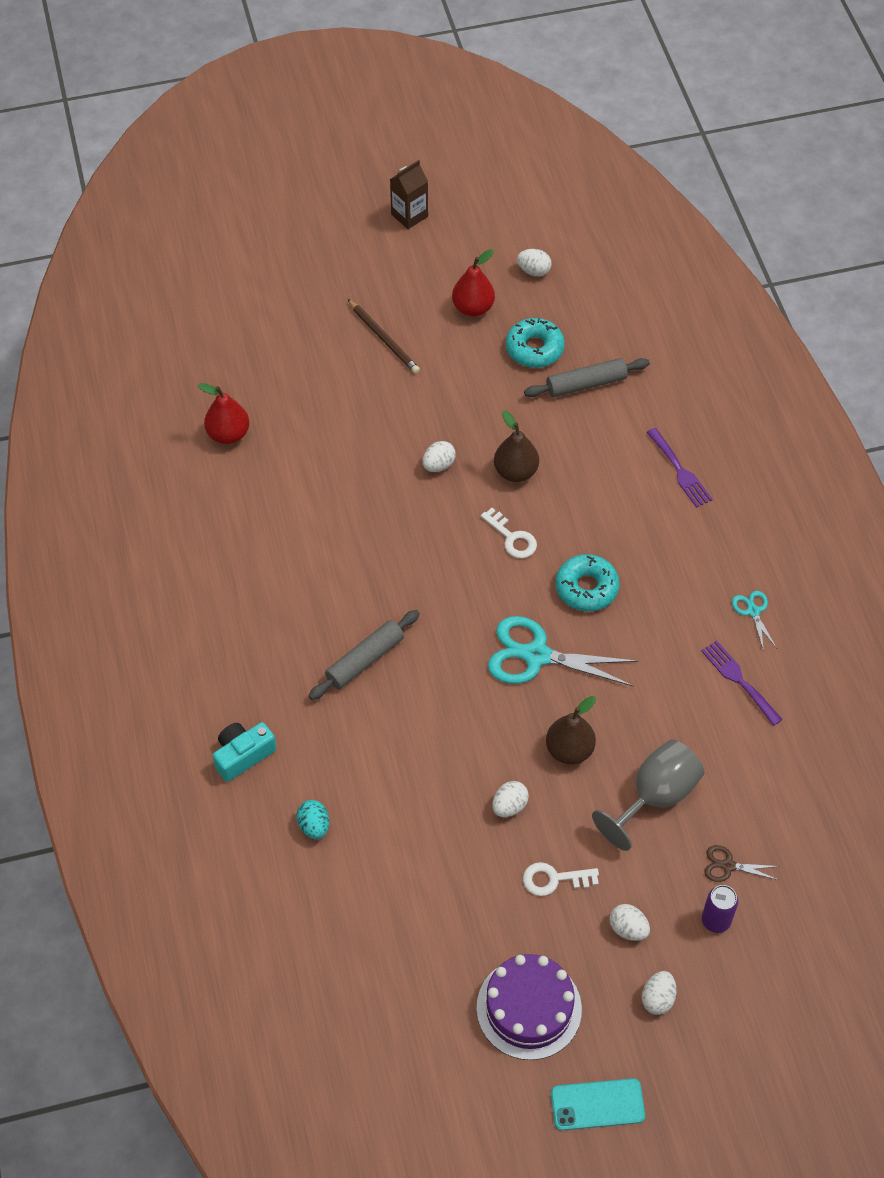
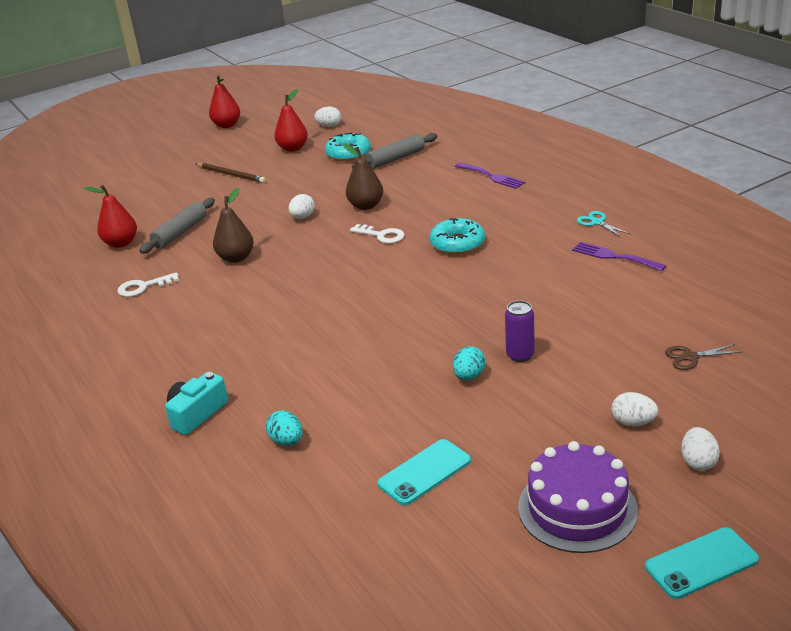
camera: 15 degrees left, 25 degrees down
(365, 660) = (289, 327): grey rolling pin -> grey rolling pin (180, 232)
(409, 215) = (227, 125): brown carton -> red pear
(420, 914) = (424, 472): none -> turquoise phone
(509, 806) = (469, 376): white egg -> turquoise egg
(536, 656) = (439, 287): turquoise scissors -> none
(554, 879) = (541, 410): white key -> white key (143, 287)
(569, 750) = (501, 329): brown pear -> brown pear (236, 258)
(655, 796) = (595, 335): grey goblet -> none
(716, 920) = (708, 393): purple can -> purple can (520, 355)

